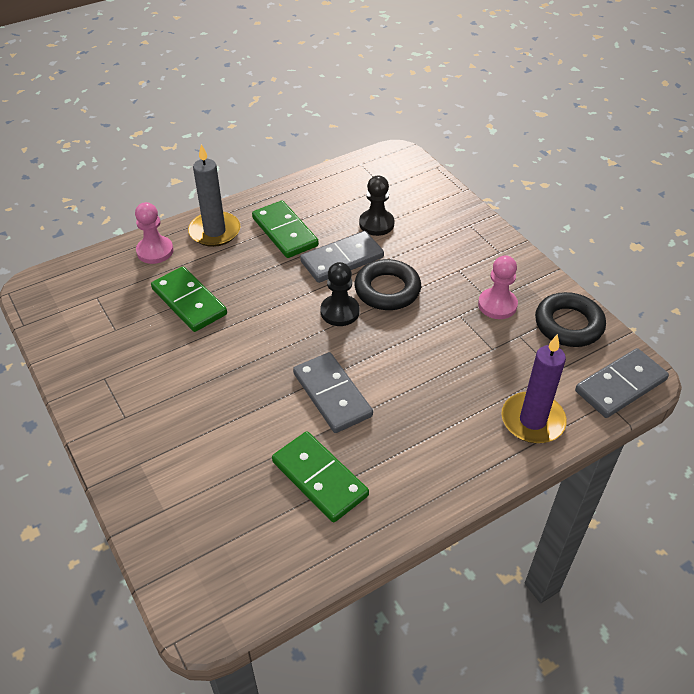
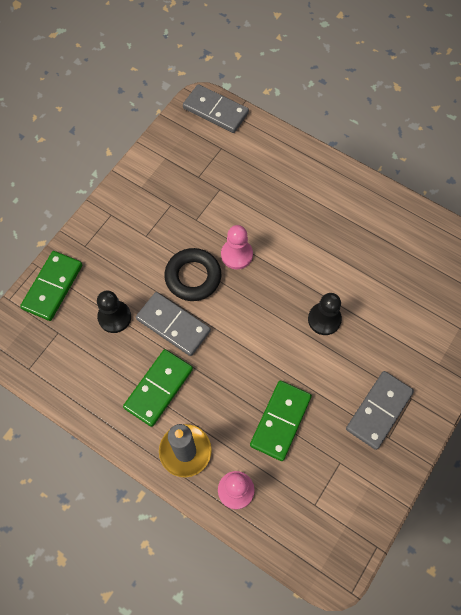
camera: 115 degrees left, 20 degrees up
(319, 478) = (383, 249): green domino -> green domino (53, 287)
(332, 394) = (315, 271): grey domino -> grey domino (378, 410)
(340, 312) = (233, 300): black pawn -> black pawn (324, 319)
(497, 305) = (173, 198): pink pawn -> pink pawn (236, 255)
(532, 420) = (271, 149): purple candle -> none
(568, 324) = (172, 150): black ring -> none

